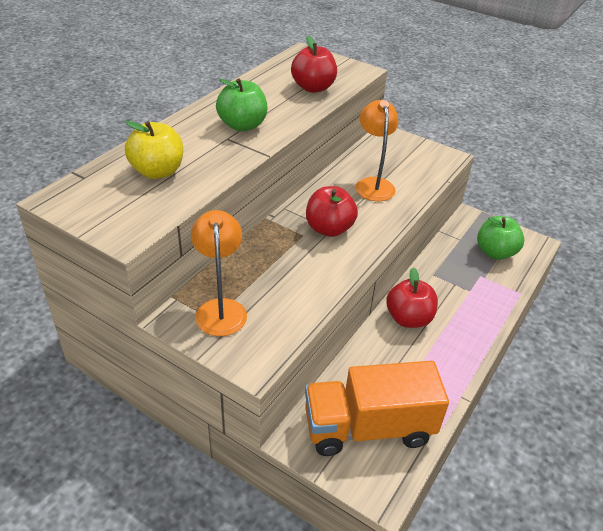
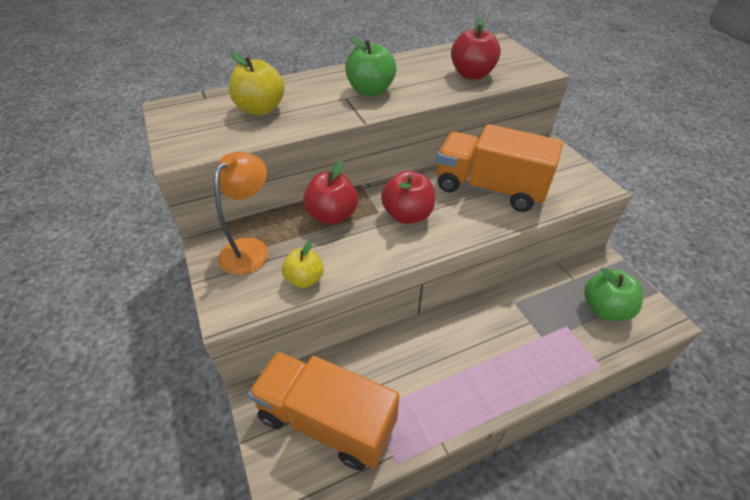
camera: 35 degrees right, 5 degrees up
(294, 312) = (305, 279): none -> yellow apple
(373, 184) = (489, 188): orange lamp -> orange truck
(408, 318) = (452, 335): red apple -> red apple (332, 215)

